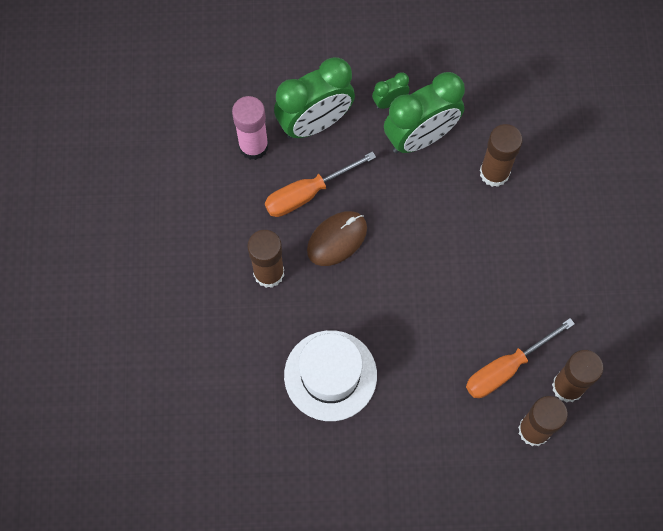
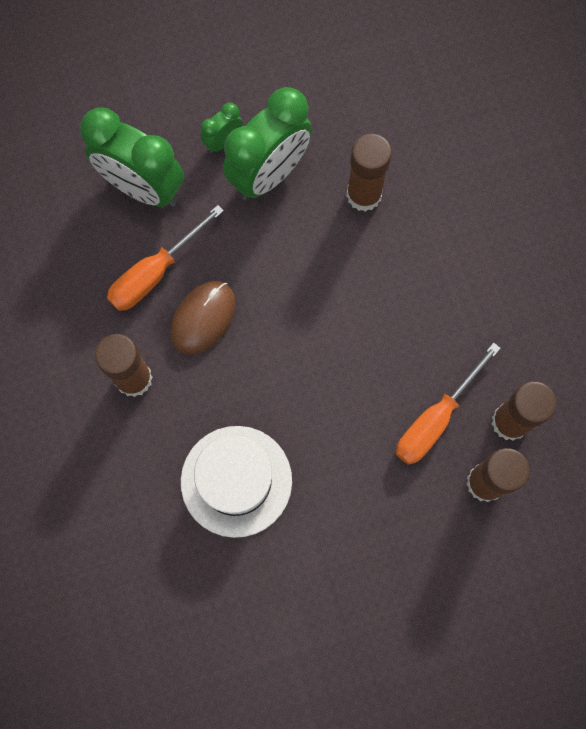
camera: 15 degrees left, 5 degrees up
(253, 146) = (78, 233): pink glue stick -> none
(315, 123) = (143, 188): green clock -> green clock turned 75 degrees clockwise

